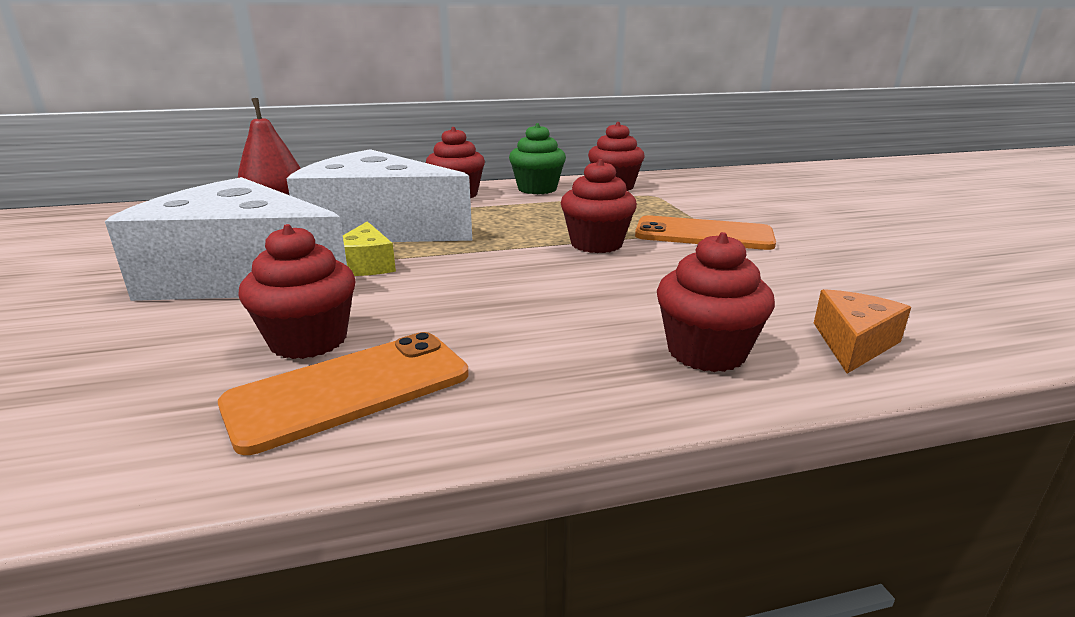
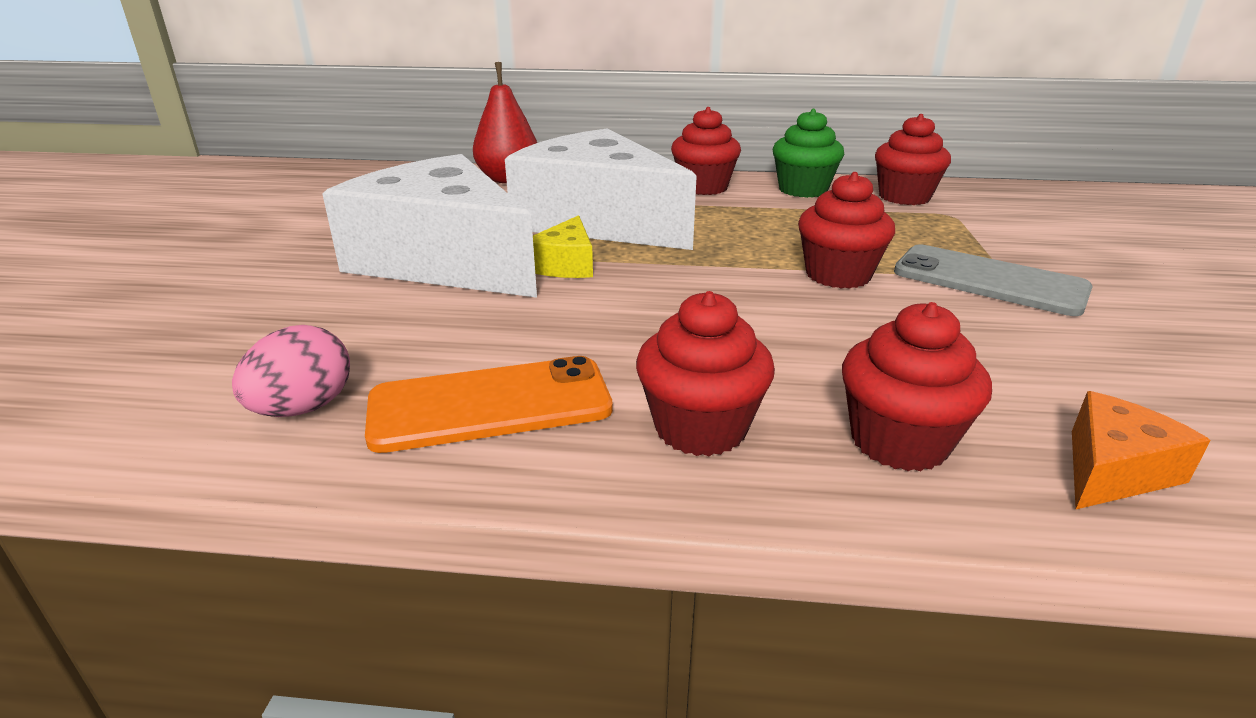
camera: 20 degrees right, 5 degrees up
(144, 431) = (303, 408): none -> pink egg
(308, 340) = (475, 343): red cupcake -> red cupcake (700, 428)
(703, 234) = (989, 281): orange phone -> grey phone

